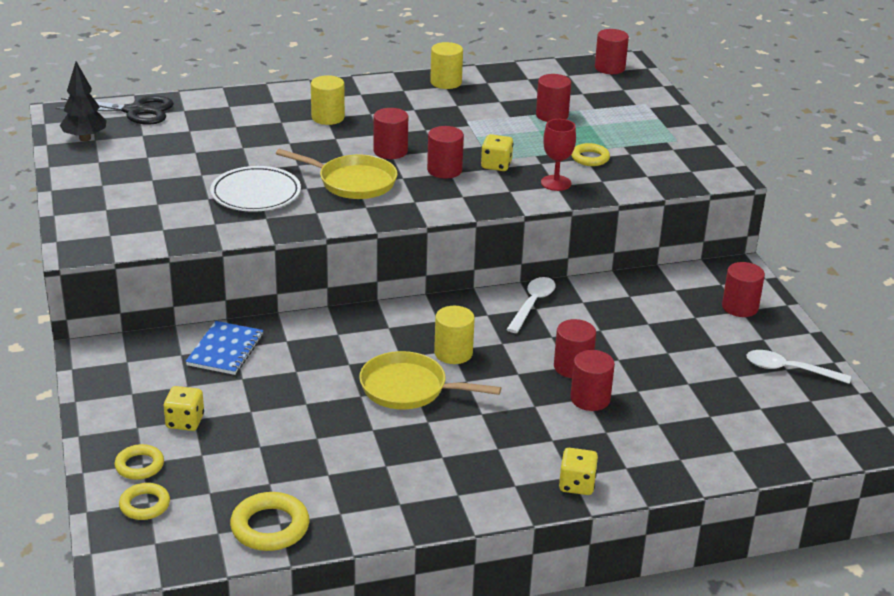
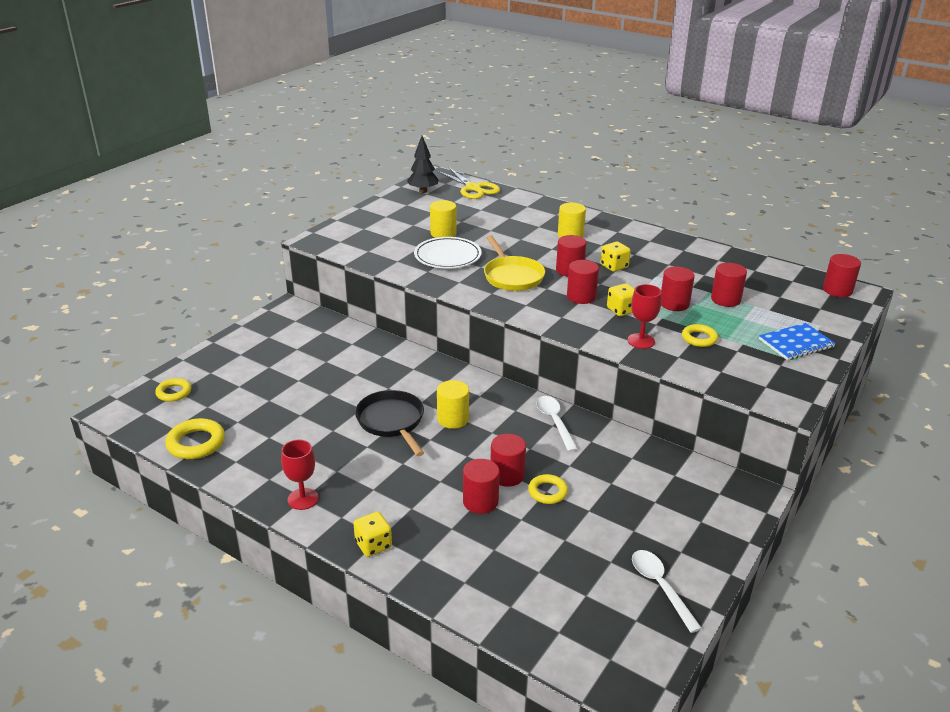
camera: 50 degrees right, 0 degrees up
(135, 111) = (473, 188): black scissors -> yellow scissors
(139, 465) = (207, 373): yellow ring -> yellow ring (547, 492)
(185, 421) = (262, 365): yellow dice -> yellow dice (614, 266)
(225, 350) = (345, 342): blue notebook -> blue notebook (796, 343)
(409, 388) = (392, 422): yellow pan -> black pan
(446, 82) = (688, 248): yellow cylinder -> yellow cylinder (443, 233)
(459, 496) = (303, 499): none -> red goblet
(532, 304) = (554, 422): white spoon -> white spoon turned 90 degrees counterclockwise
(740, 307) = (704, 518): red cylinder -> red cylinder (674, 304)

